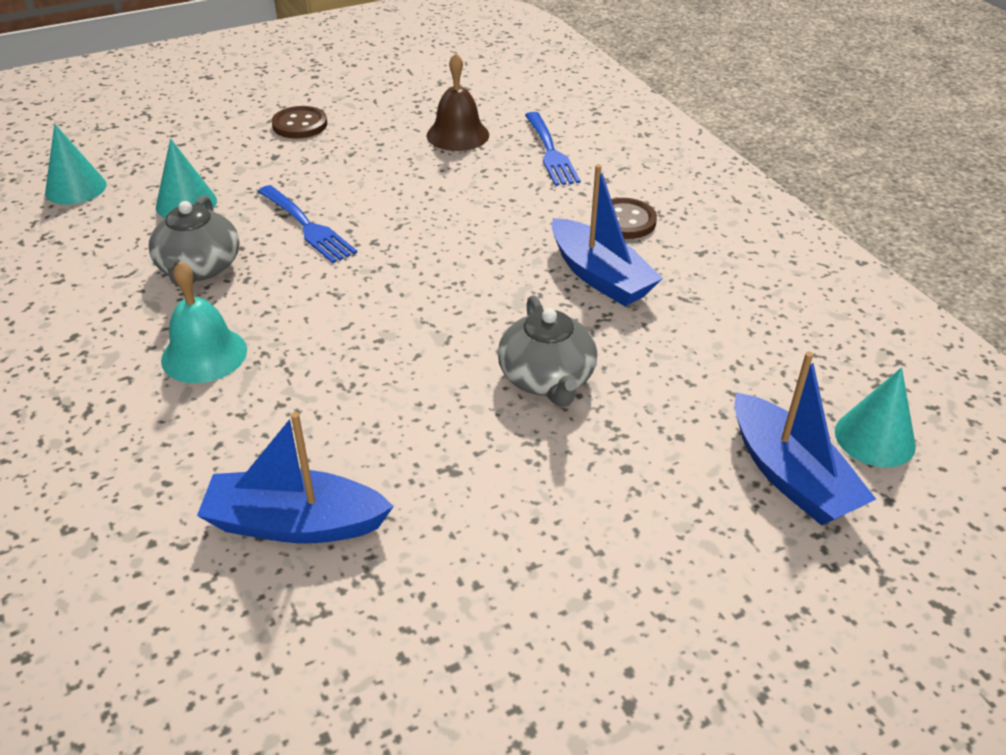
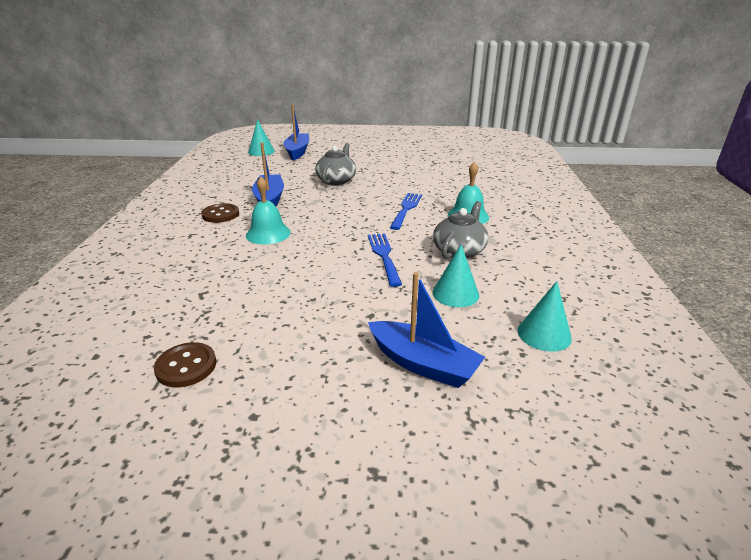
camera: 150 degrees left, 10 degrees down
(295, 523) = (451, 173): blue boat -> blue boat (423, 364)
(300, 125) = (326, 342): brown button -> brown button (186, 366)
(458, 135) = (222, 290): brown bell -> none
(506, 211) = (268, 234): none -> turquoise bell
(550, 152) = (188, 258): blue fork -> blue fork (406, 209)

